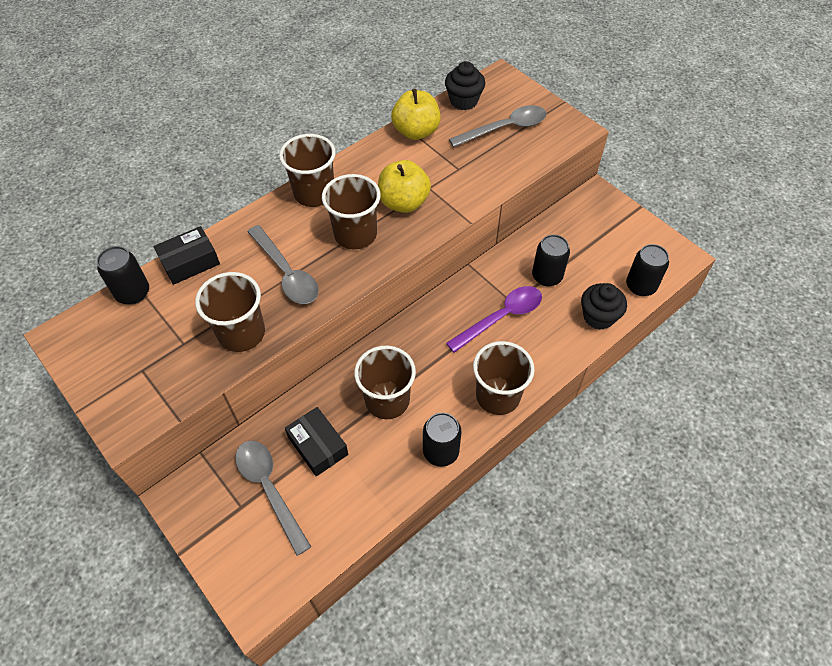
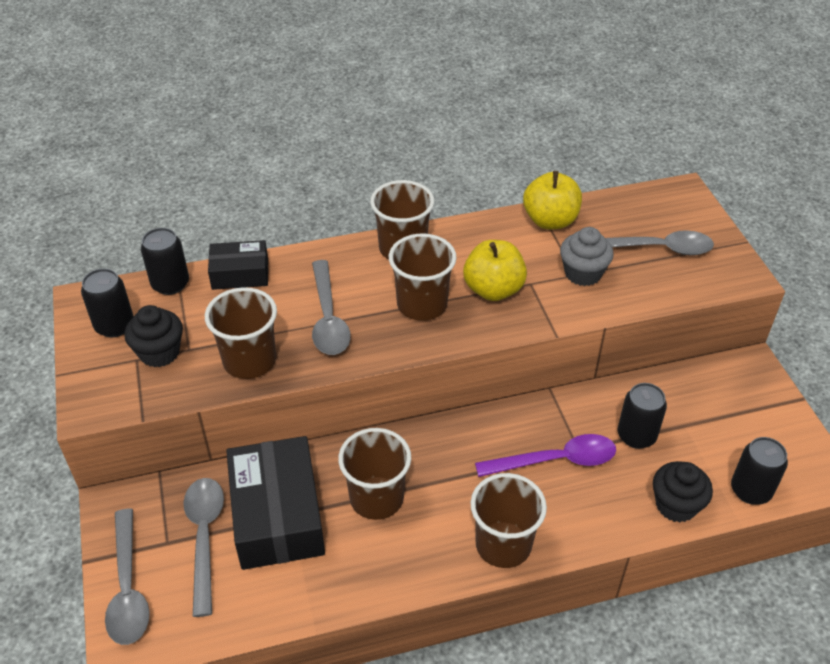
camera: 25 degrees right, 10 degrees down
(229, 557) = (128, 588): none -> grey spoon
(318, 446) = (277, 515): black box -> black box, size x1.78
(441, 451) = (404, 577): black can -> black can (114, 325)
(463, 101) = (624, 205): black cupcake -> black cupcake (159, 352)
(463, 166) = (583, 273): none -> grey cupcake

